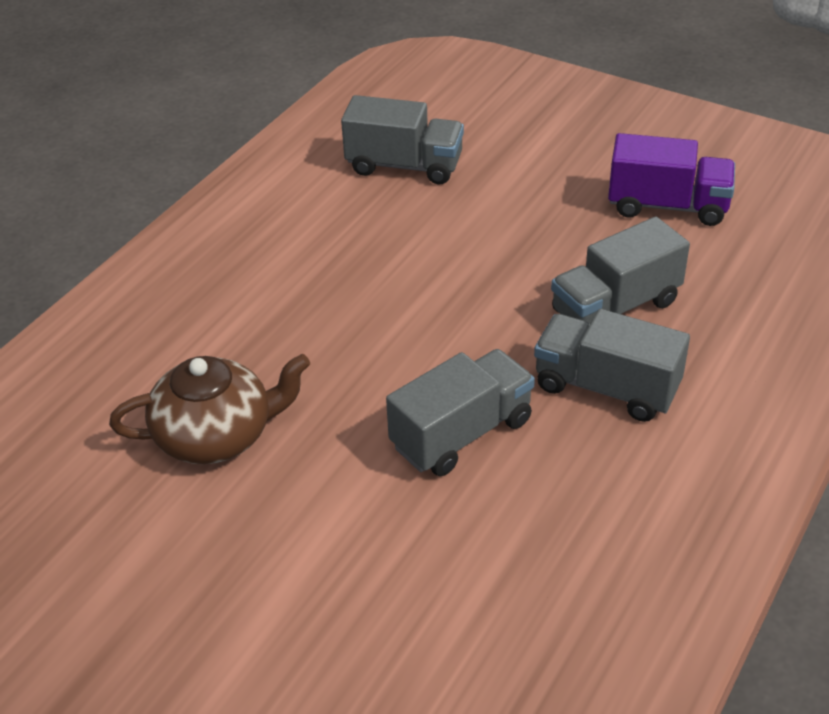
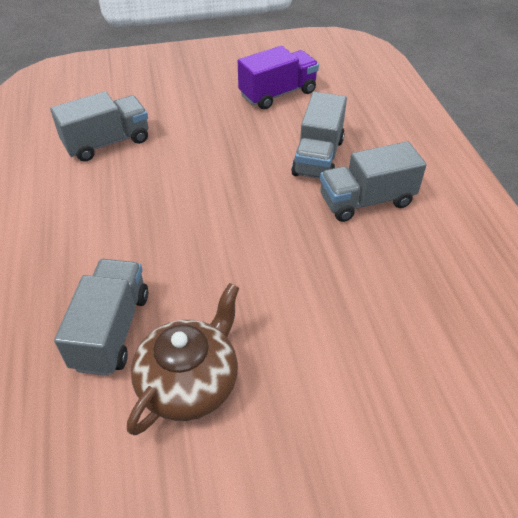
camera: 45 degrees left, 5 degrees up
(461, 433) = (330, 274): grey truck -> grey truck (112, 330)

